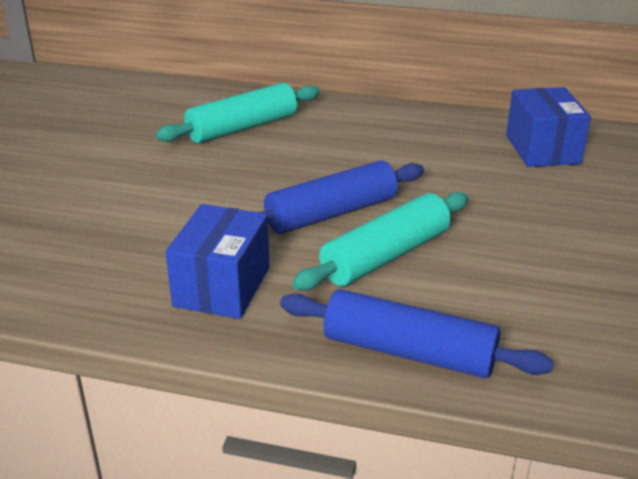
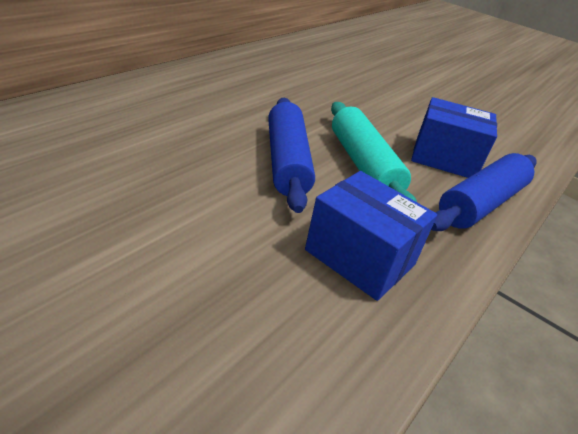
camera: 70 degrees left, 5 degrees up
(242, 128) = (81, 142): turquoise rolling pin -> none
(542, 149) = (277, 66): blue box -> blue box (444, 158)

